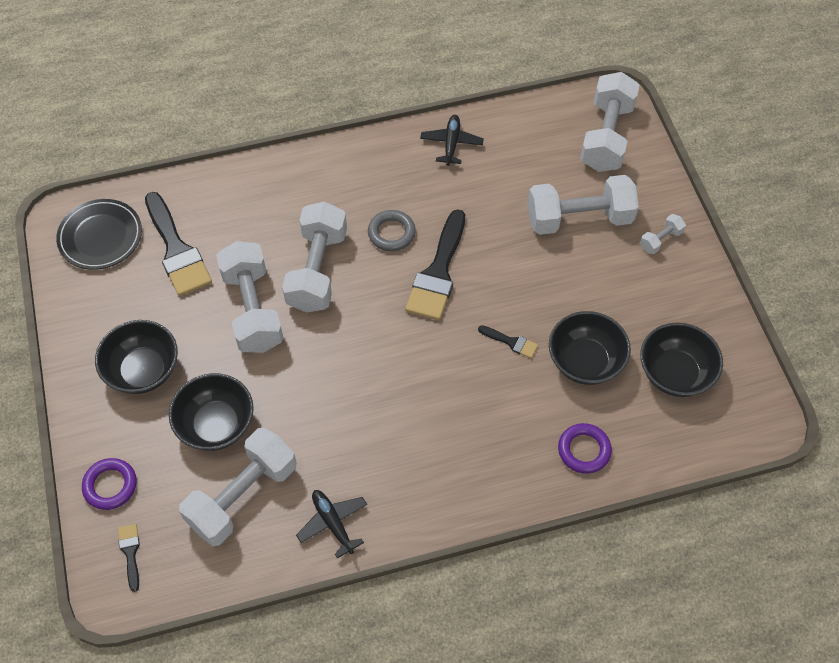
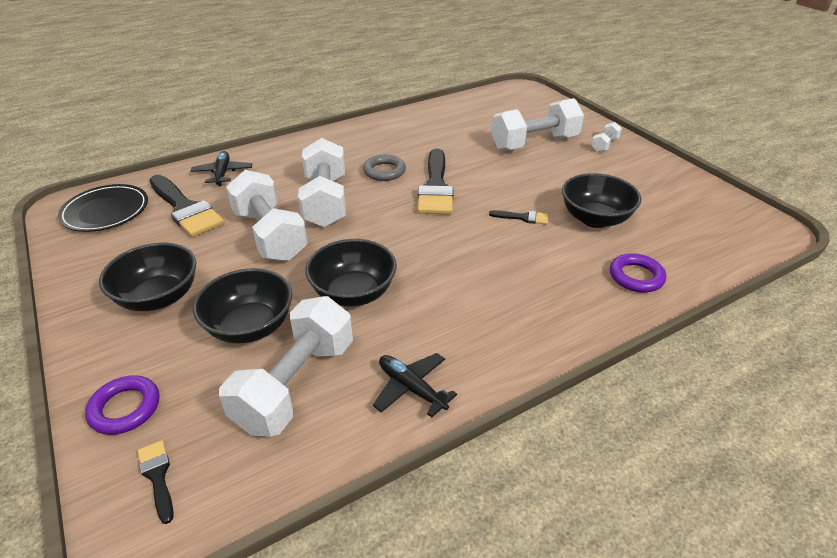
camera: 15 degrees left, 20 degrees down
(451, 143) = (412, 121): black plane -> black plane (222, 173)
(606, 136) = (527, 104): white dumbbell -> none
(675, 373) = (675, 213): black bowl -> black bowl (353, 293)

